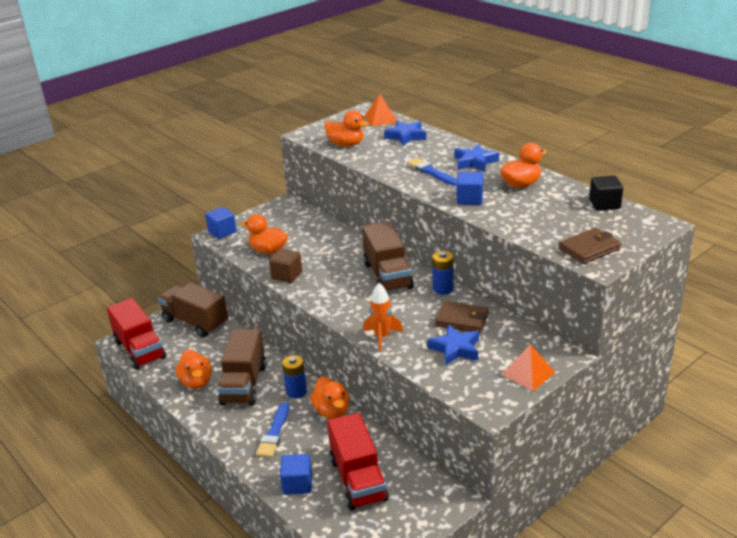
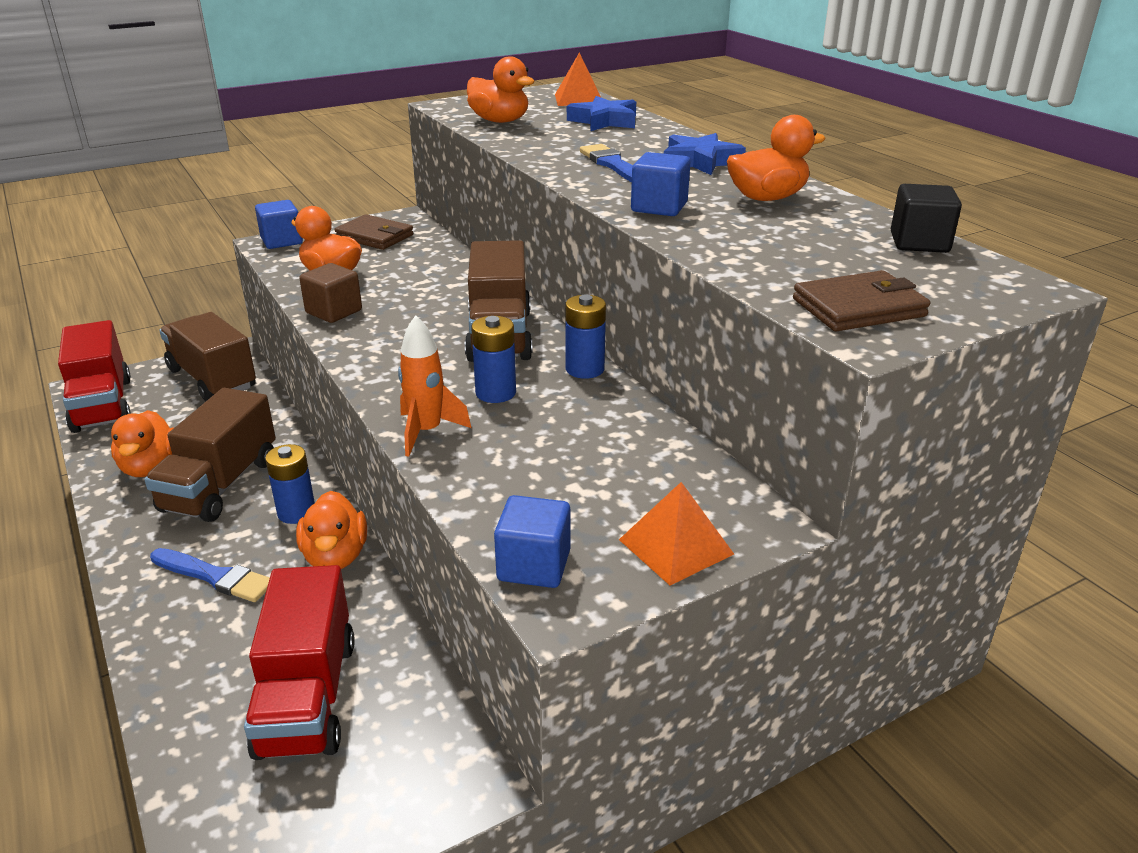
camera: 10 degrees right, 0 degrees up
(274, 433) = (215, 576): blue brush -> blue brush turned 90 degrees counterclockwise
(297, 484) = (193, 682): blue cube -> blue cube (534, 565)
(404, 310) = (495, 393): none -> blue battery
(455, 349) = (552, 474): blue star -> none
(462, 319) = (592, 425): brown wallet -> brown wallet (375, 236)

